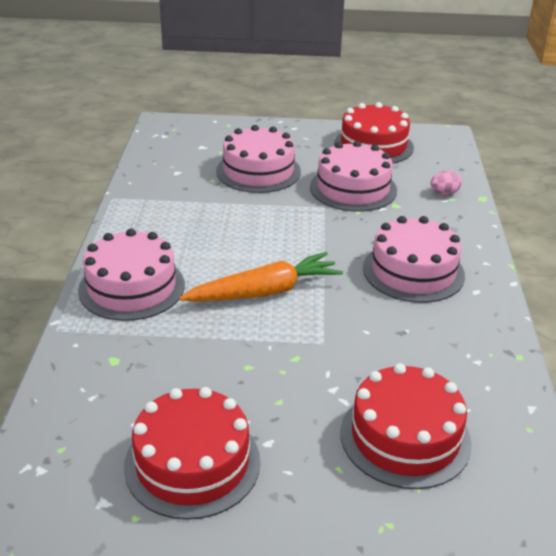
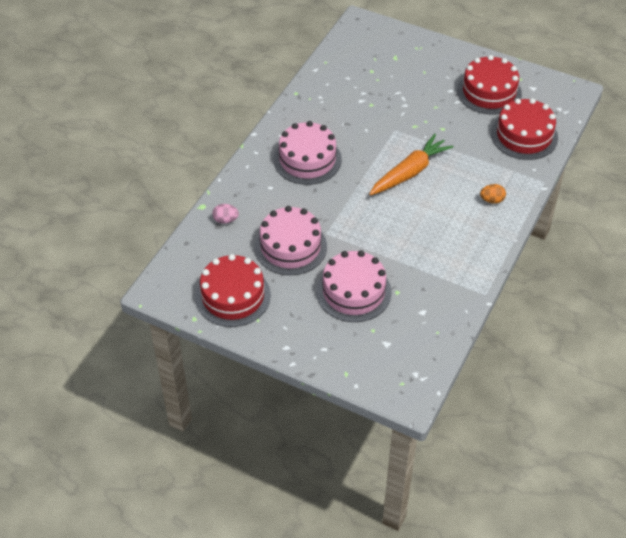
camera: 155 degrees left, 15 degrees up
(131, 287) = (492, 200): pink cake -> orange egg
(264, 292) = (409, 172): orange carrot -> orange carrot turned 135 degrees clockwise
(405, 437) = (385, 75): red cake -> red cake (524, 135)

